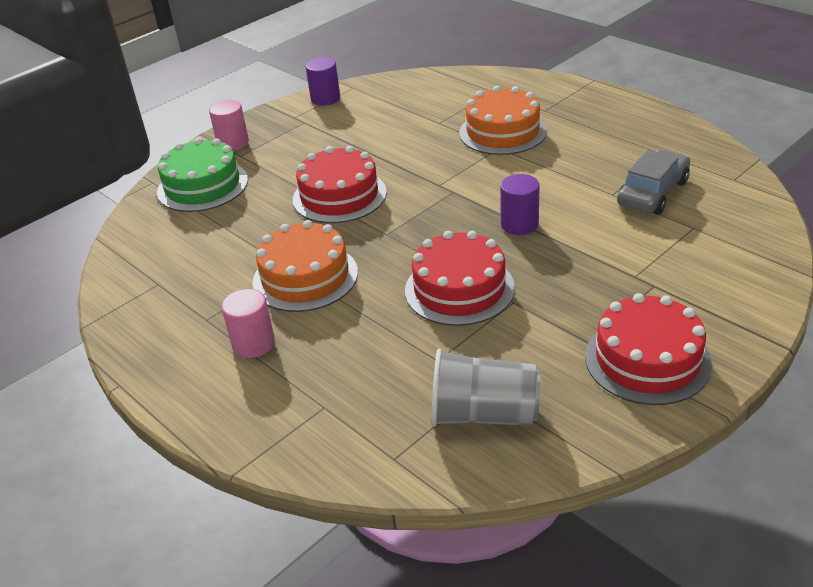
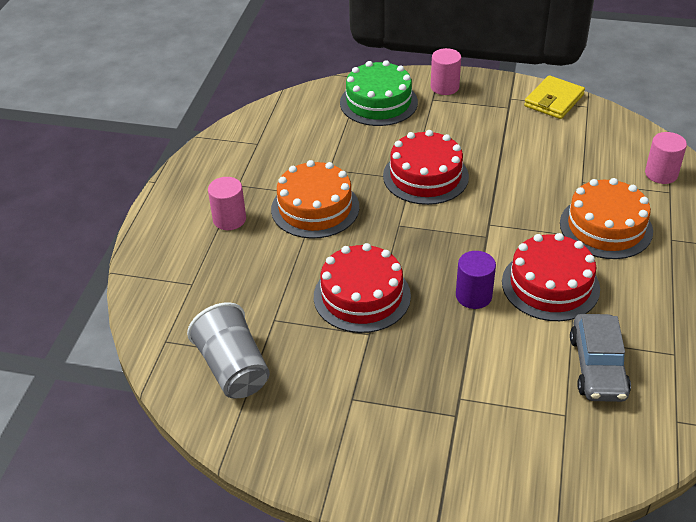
camera: 55 degrees right, 5 degrees up
(325, 99) = (554, 100): purple cylinder -> yellow wallet
(469, 87) = (661, 174): none -> pink cylinder
(647, 360) = (354, 443): red cake -> red cake (550, 285)
(653, 193) = (597, 367): grey car -> grey car turned 90 degrees clockwise

